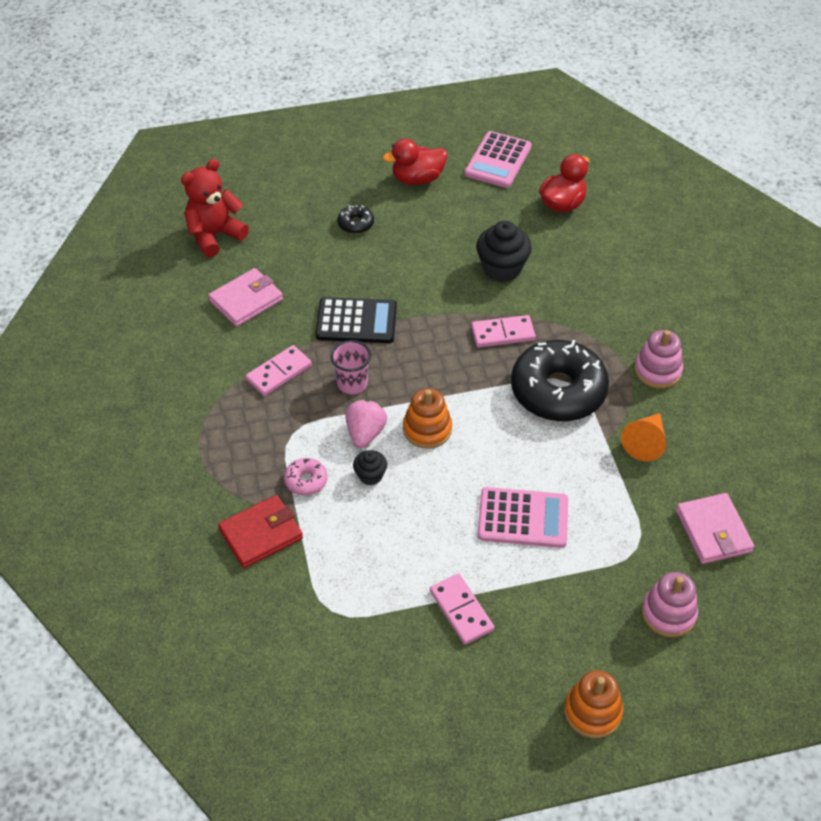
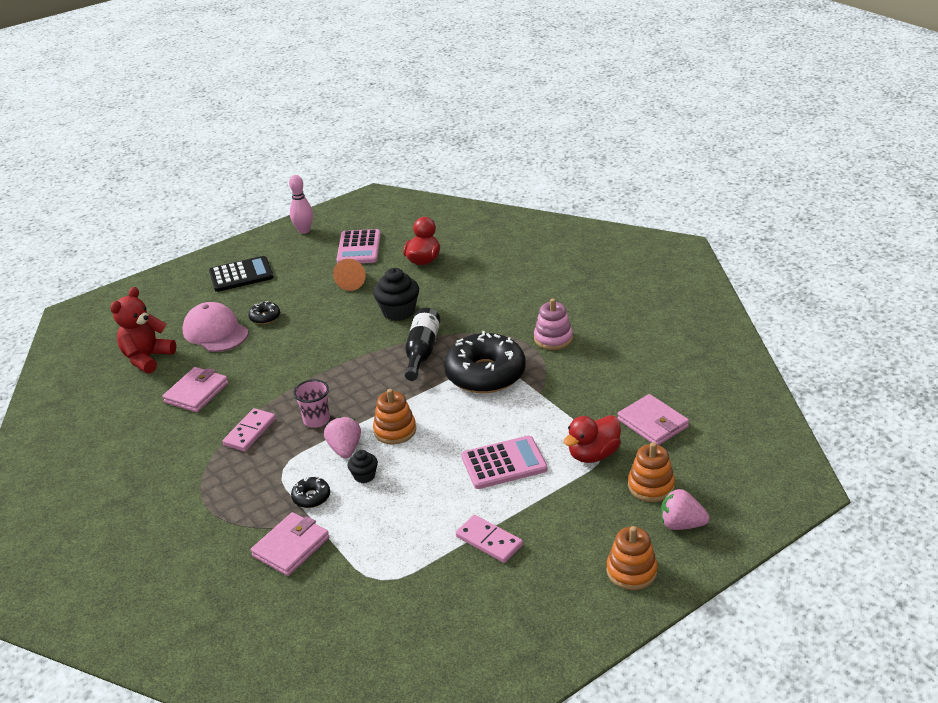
camera: 20 degrees left, 15 degrees down
(261, 534) = (291, 547): red wallet -> pink wallet
(297, 225) = (215, 332): none -> pink cap
(306, 481) = (311, 497): pink donut -> black donut
(356, 321) = (298, 379): black calculator -> black calculator (241, 275)
(417, 179) = (301, 276): red duck -> red duck (593, 454)
(448, 114) = (304, 230): none -> pink bowling pin
(503, 333) = (422, 351): pink domino -> black bottle
(645, 442) = (570, 385): orange cone -> orange cone (353, 281)
(668, 613) = (651, 486): pink stacking toy -> orange stacking toy
(676, 676) = (681, 524): none -> pink strawberry

